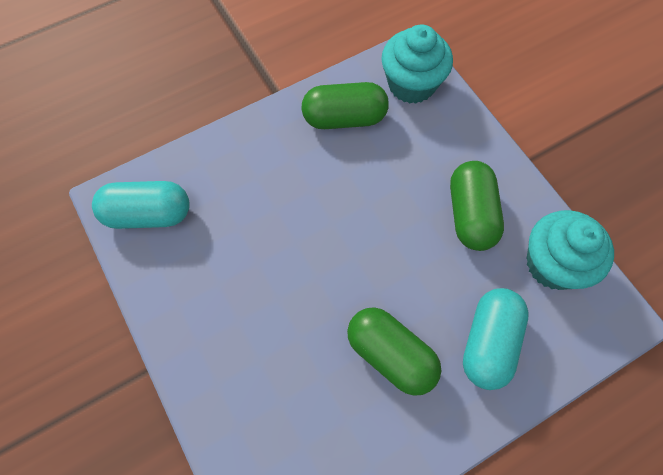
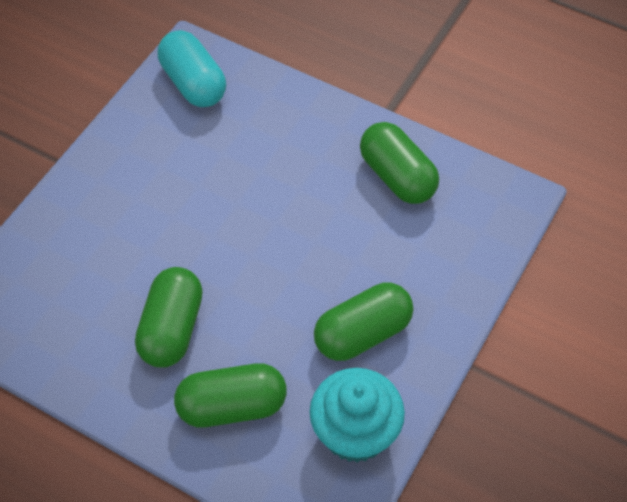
camera: 60 degrees right, 10 degrees down
(411, 84) = (482, 214): turquoise cupcake -> none
(488, 342) = (232, 406): turquoise capsule -> green capsule

